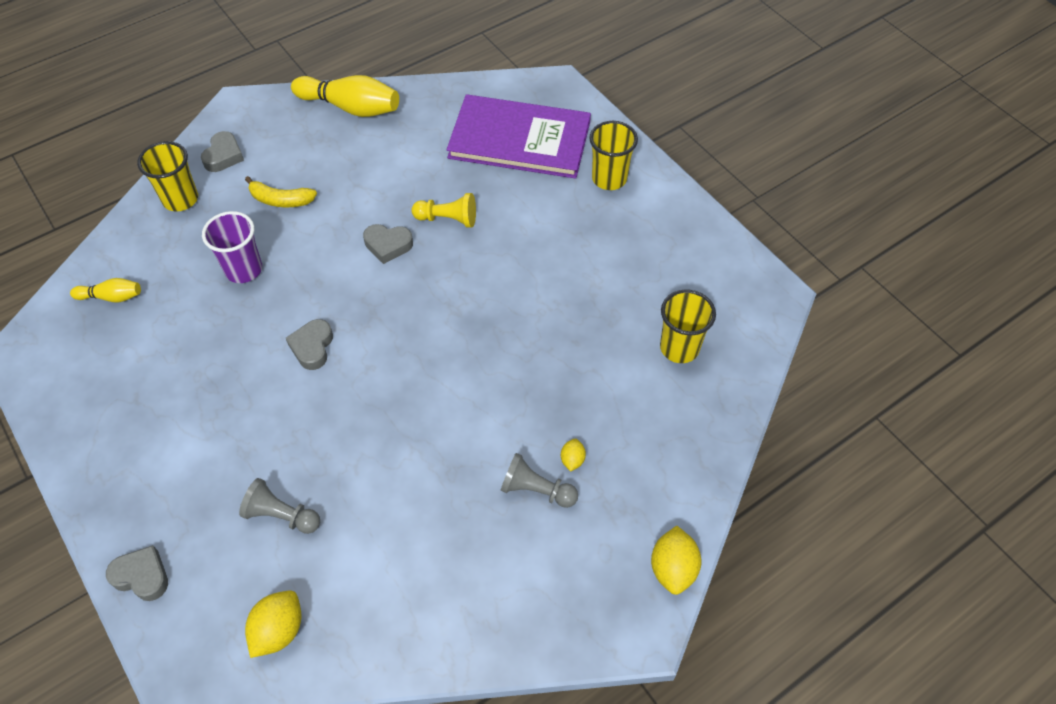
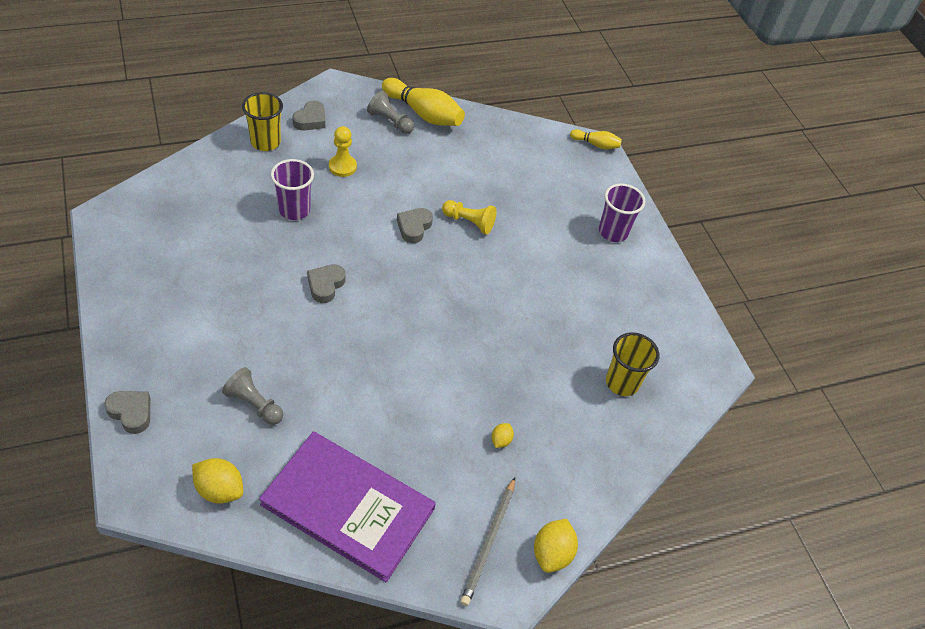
camera: 10 degrees right, 5 degrees down
(111, 297) = (186, 198): yellow bowling pin -> yellow bowling pin (596, 144)
(279, 630) = (219, 490): yellow lemon -> yellow lemon turned 75 degrees clockwise
(281, 200) = (342, 167): yellow banana -> yellow pawn
(388, 245) = (414, 227): grey heart -> grey heart turned 90 degrees clockwise
(519, 140) = (550, 179): purple book -> purple book (348, 507)
(536, 490) = (463, 454): grey pawn -> grey pawn (390, 121)
(601, 581) = (488, 542): none -> grey pencil
(609, 178) = (613, 232): yellow cup -> purple cup

